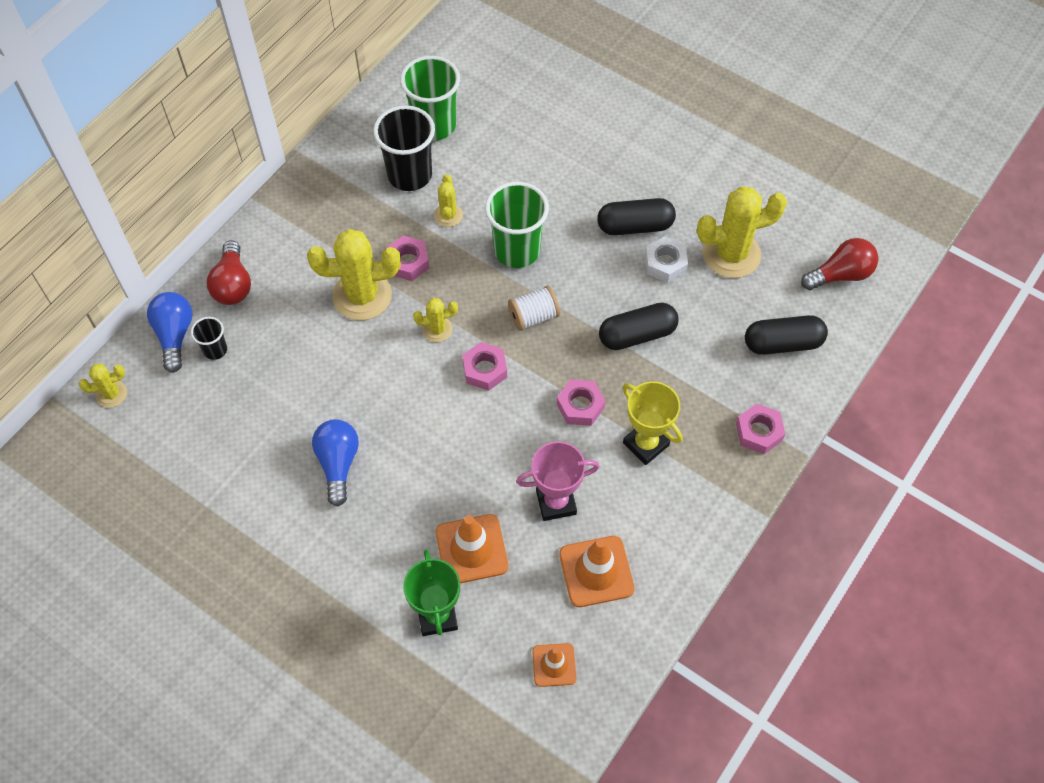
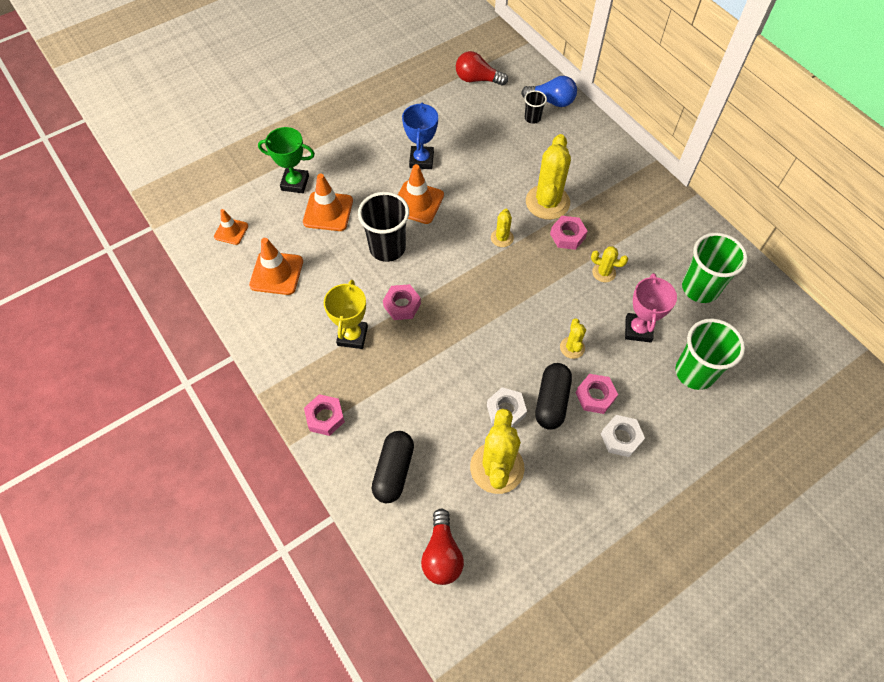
camera: 110 degrees right, 0 degrees up
(111, 394) = (519, 67): yellow cactus -> yellow cactus (572, 347)
(233, 284) = (582, 136): red light bulb -> red light bulb (477, 79)
(338, 463) = (421, 160): blue light bulb -> blue trophy
(409, 175) = (651, 258): black cup -> black cup (387, 248)
(415, 443) = (417, 202): none -> orange traffic cone
(485, 370) = (457, 256): pink nut -> pink nut (595, 396)
(517, 250) = (555, 308): green cup -> green cup (694, 372)
(533, 316) = (490, 300): white spool -> none
(556, 502) = (336, 266): pink trophy -> pink trophy (638, 329)
(637, 335) = (446, 364): black capsule -> none
(646, 444) = (352, 336): yellow trophy -> yellow trophy turned 60 degrees counterclockwise
(647, 160) = (621, 438): none -> white nut

